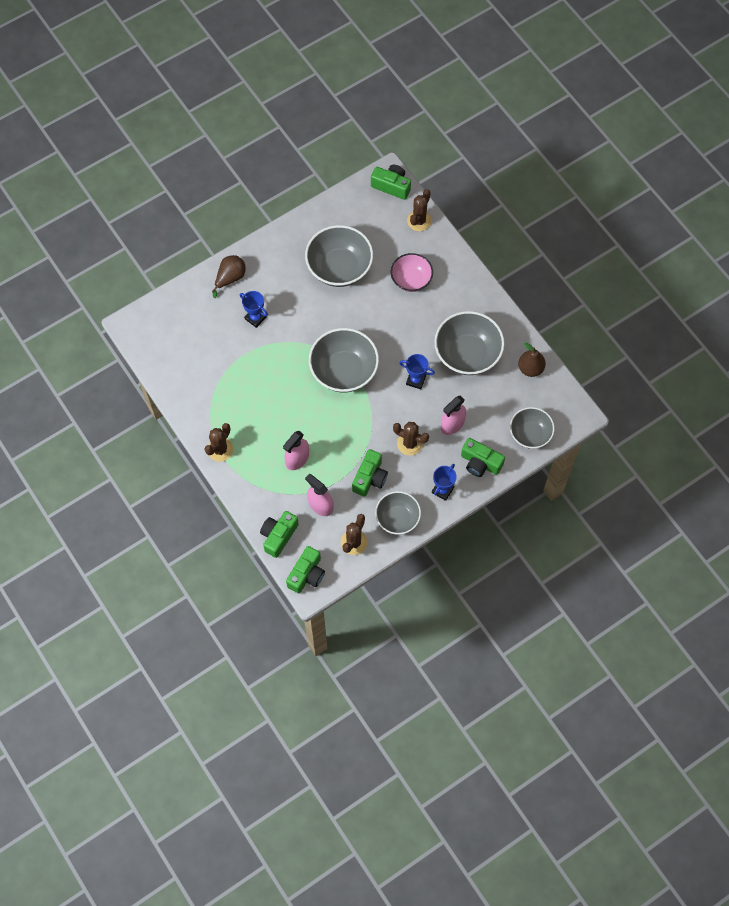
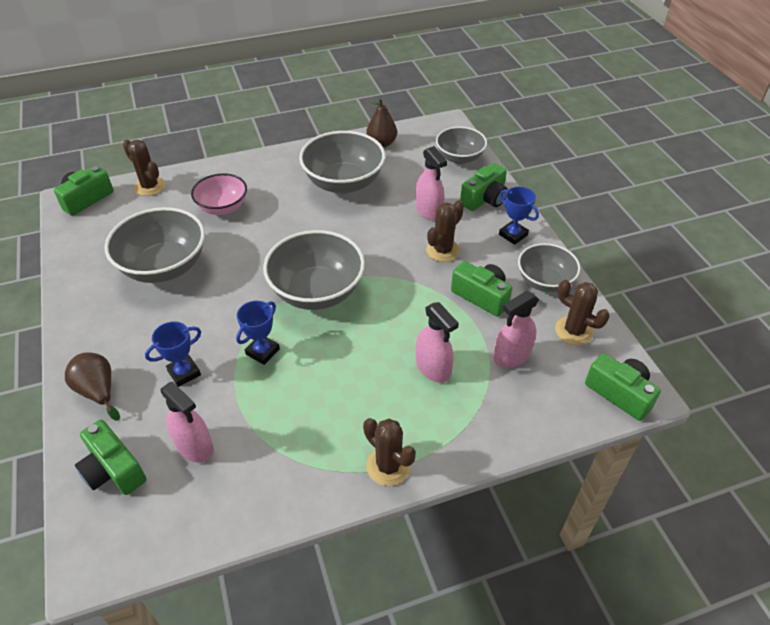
camera: 75 degrees left, 20 degrees down
(207, 344) = (194, 446): none -> pink spray bottle
(278, 536) = (553, 416): green camera -> green camera (113, 470)
(416, 380) = (359, 229): blue trophy -> blue trophy (262, 351)

